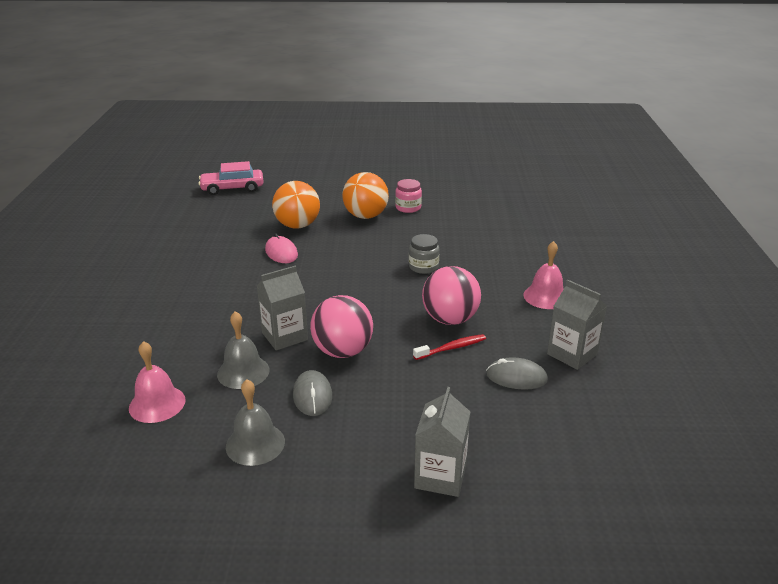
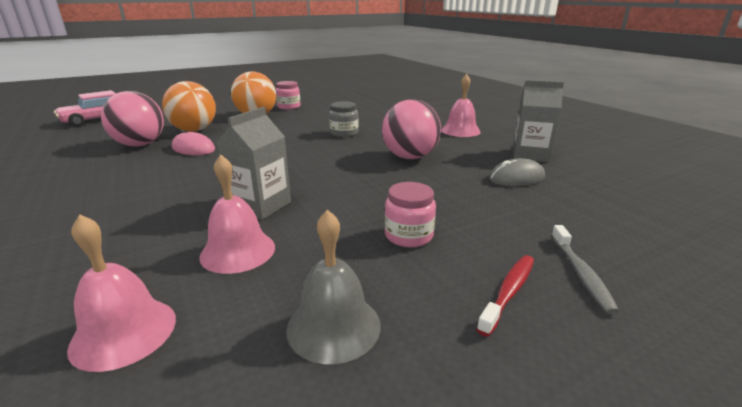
camera: 30 degrees left, 5 degrees down
(243, 372) = (238, 251): grey bell -> pink bell
(312, 395) = (351, 247): grey mouse -> none
(342, 351) = (340, 201): pink ball -> pink ball (140, 145)
(359, 401) = (408, 235): none -> pink jar
(440, 476) = (581, 273): grey carton -> grey toothbrush
(452, 348) = (438, 173): red toothbrush -> red toothbrush (509, 292)

